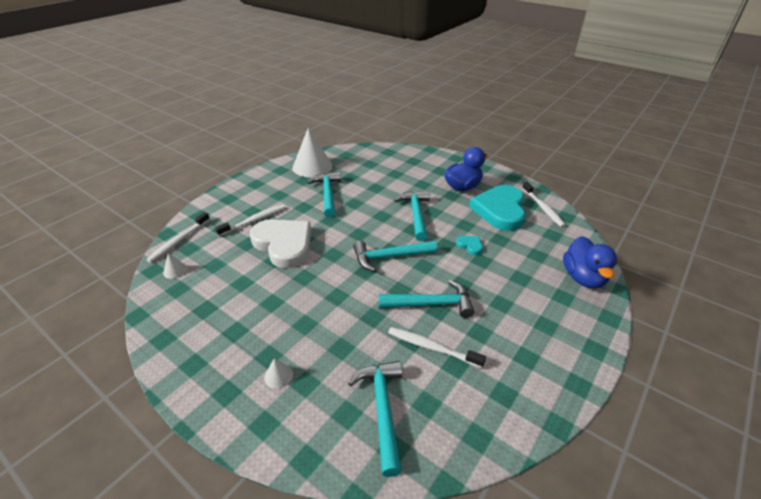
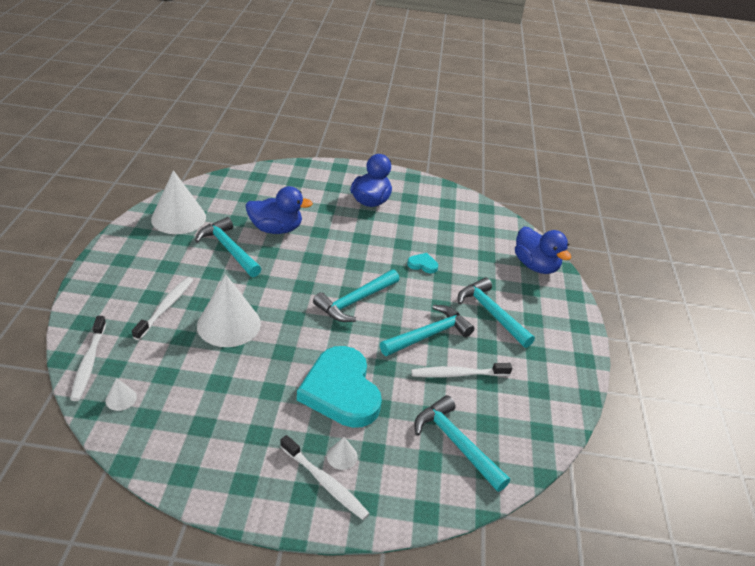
camera: 35 degrees left, 0 degrees up
(284, 244) = (229, 324): white heart -> white cone
(372, 189) = (276, 229): none -> blue duck
(416, 214) = (346, 246): turquoise hammer -> turquoise hammer (491, 313)
(500, 210) = (424, 218): turquoise heart -> turquoise heart (341, 391)
(543, 208) = (461, 205): white toothbrush -> white toothbrush (325, 482)

